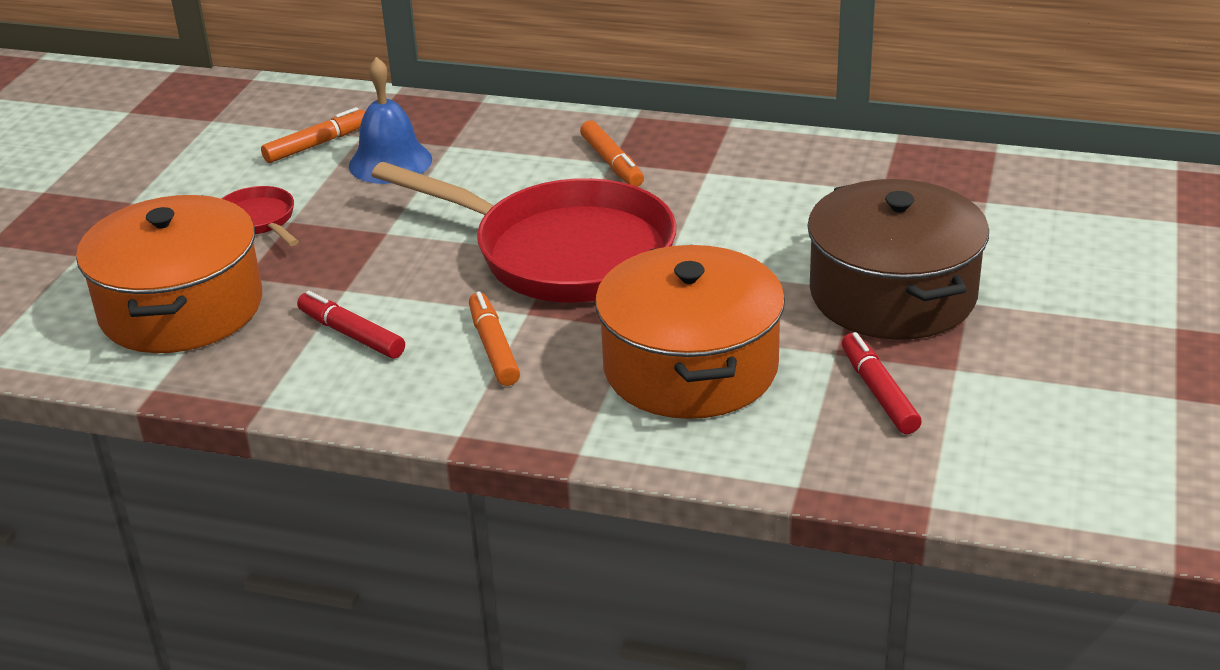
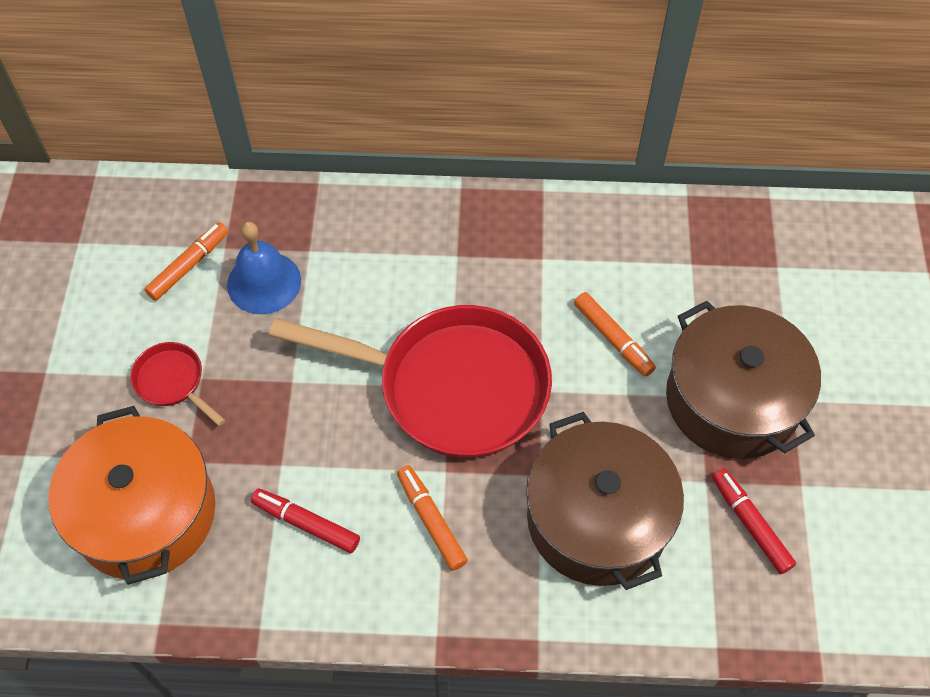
camera: 15 degrees left, 25 degrees up
(612, 163) = (458, 257): orange marker -> orange marker (613, 338)
(691, 367) = (597, 519): orange pot -> brown pot

